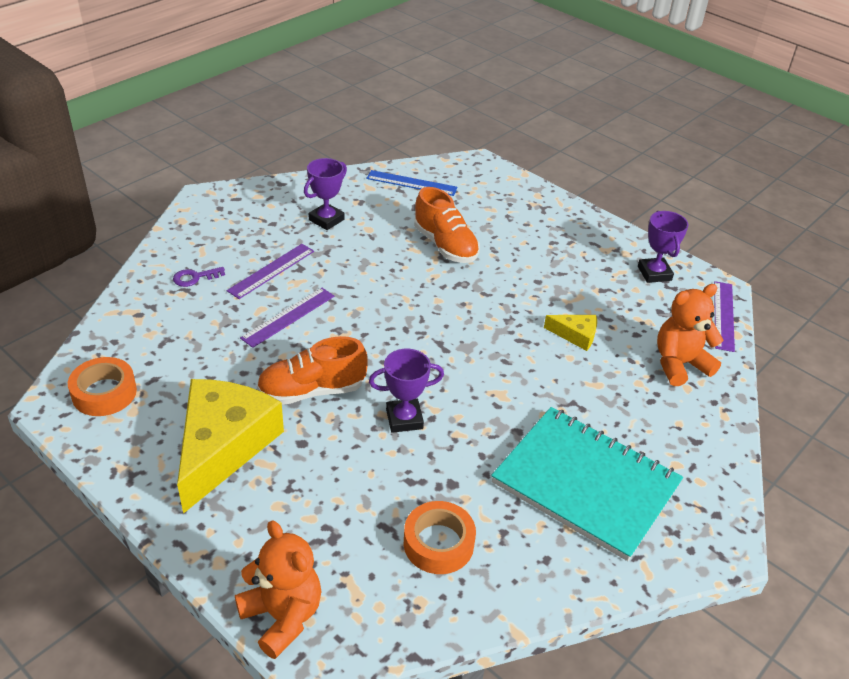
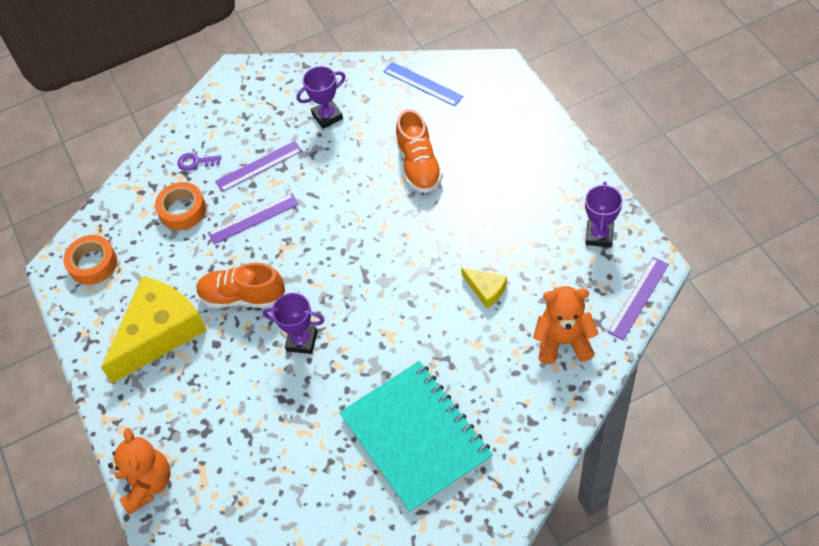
camera: 30 degrees right, 15 degrees up
(438, 543) = (278, 457): orange tape -> orange tape (182, 210)

